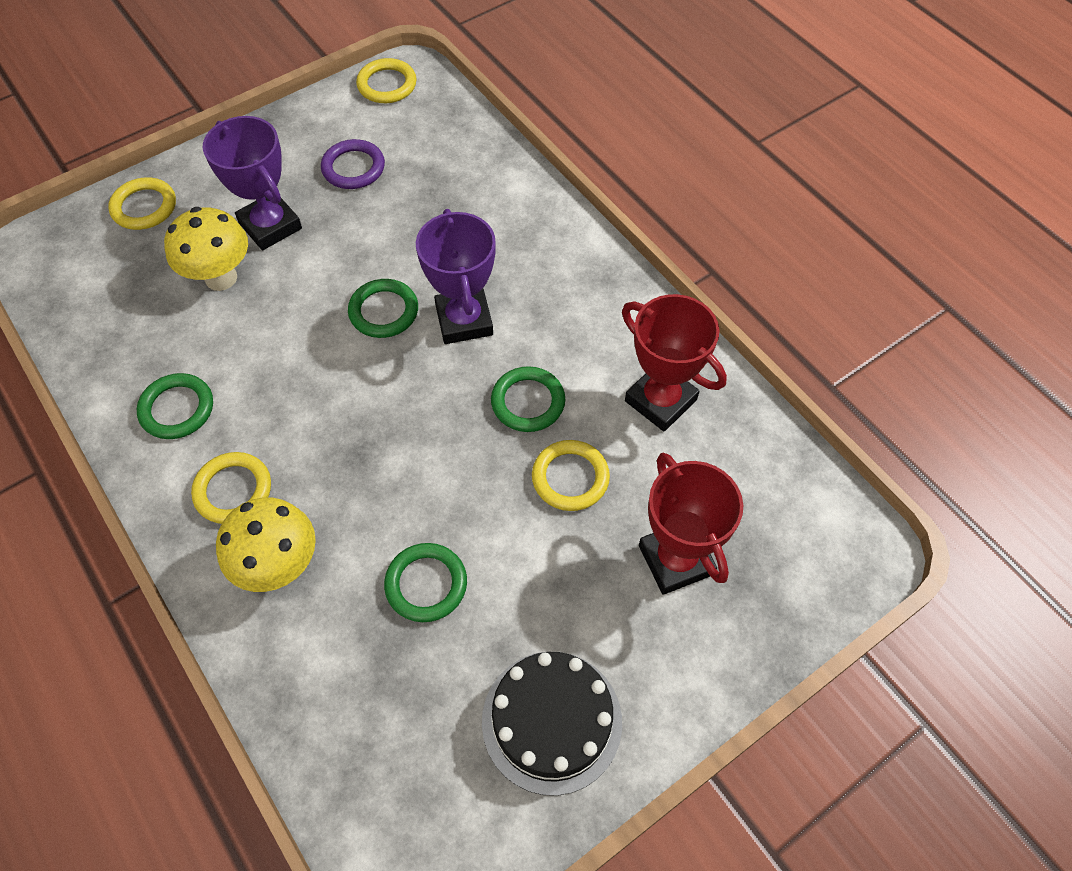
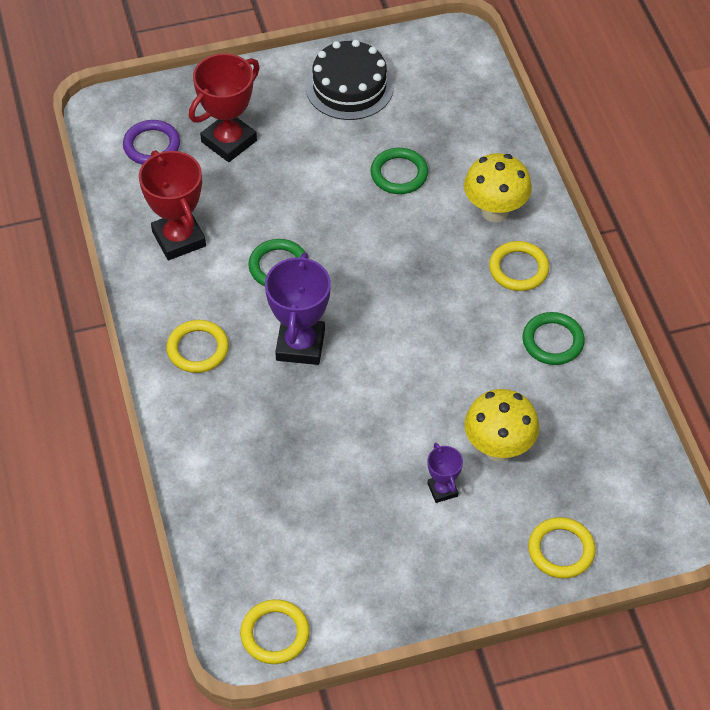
camera: 160 degrees left, 5 degrees down
(270, 226) = (442, 490): purple trophy -> purple trophy, size x0.52
(353, 168) = (345, 532): purple ring -> purple ring (152, 145)
(384, 311) = (364, 373): green ring -> none
(570, 478) = (273, 207): yellow ring -> yellow ring (198, 349)
(676, 560) = (229, 141): red trophy -> red trophy turned 45 degrees clockwise

